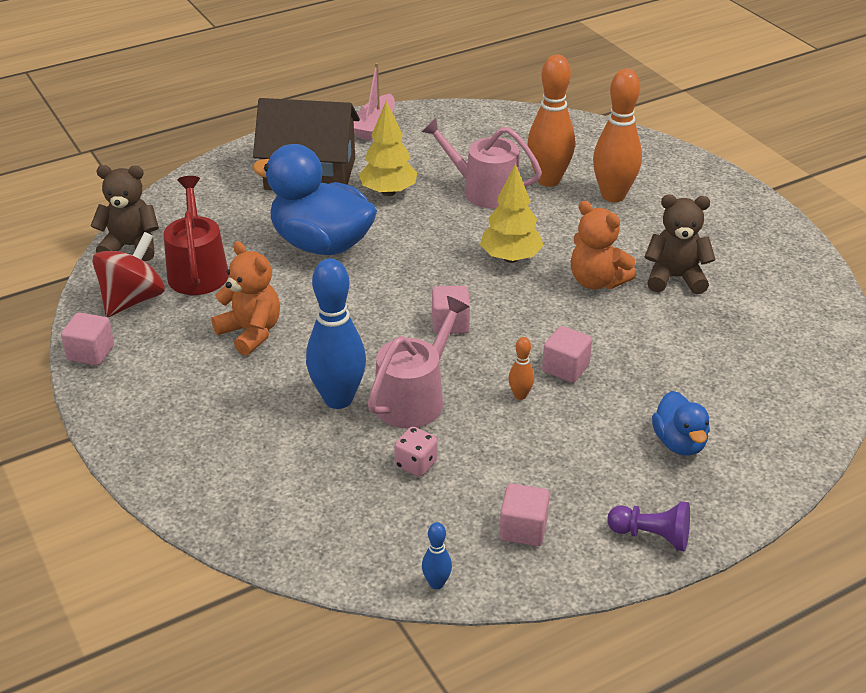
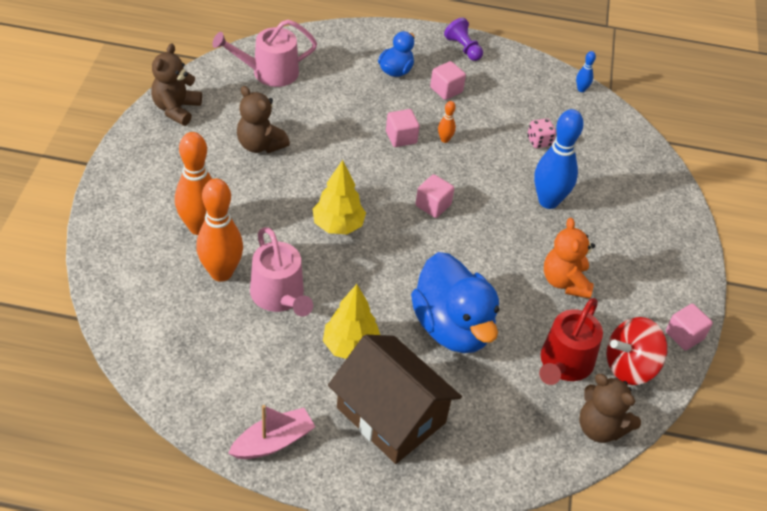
camera: 145 degrees left, 10 degrees up
(414, 398) = (504, 174): pink watering can -> pink watering can (269, 72)
(523, 529) = (518, 84): pink cube -> pink cube (446, 90)
(597, 281) = (308, 173): orange teddy bear -> none
(792, 261) = (176, 109): none -> brown teddy bear

